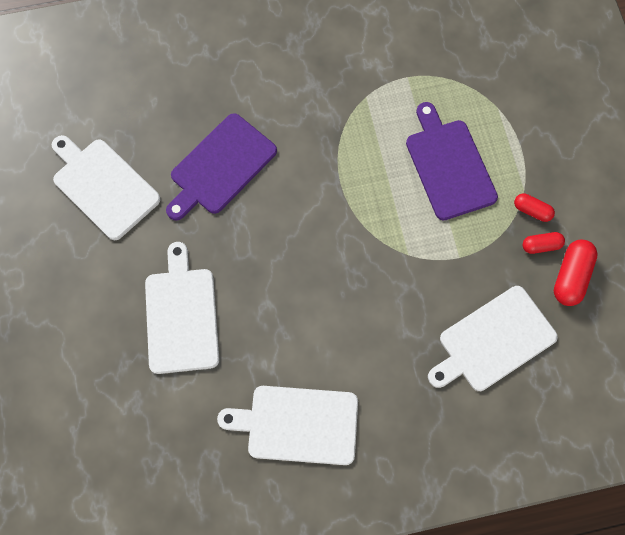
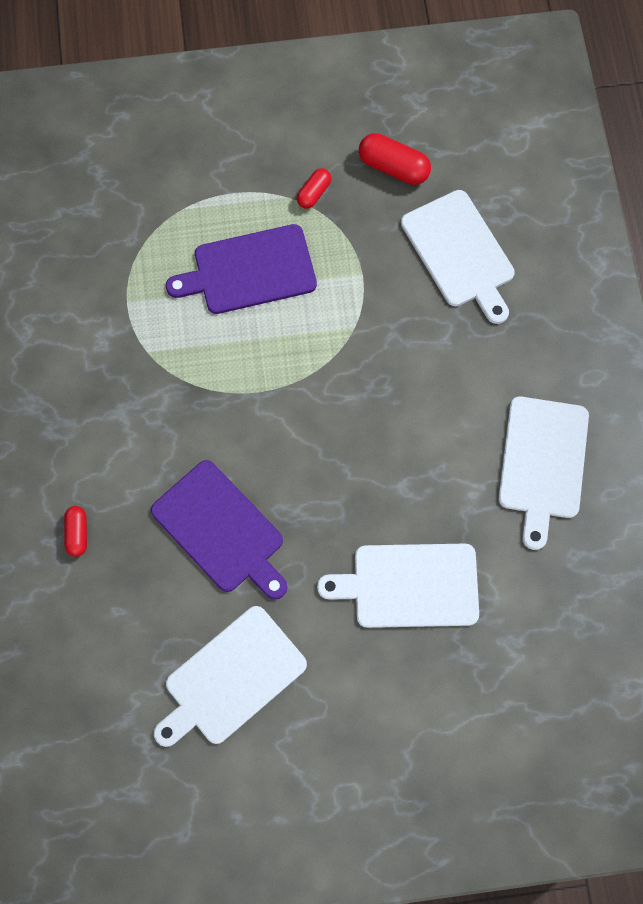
camera: 85 degrees left, 0 degrees up
(541, 245) = (355, 190): red capsule -> red capsule (77, 533)

